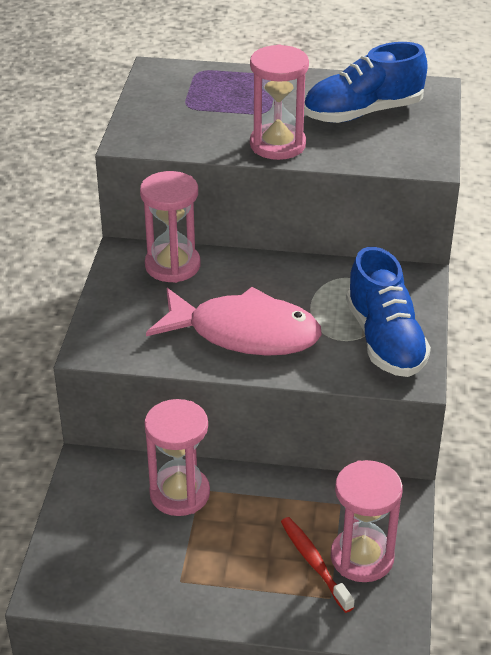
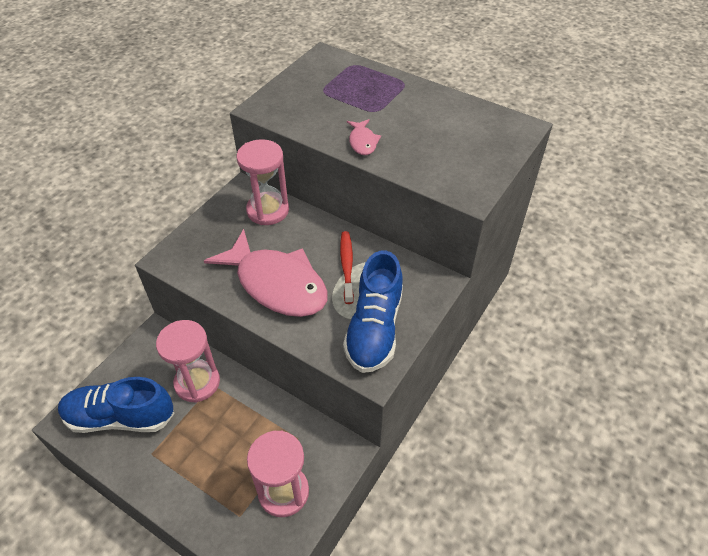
camera: 25 degrees right, 10 degrees up
(277, 145) = (362, 142): pink hourglass -> pink fish
(314, 563) = (247, 481): red toothbrush -> red toothbrush (347, 266)
(363, 113) = (449, 133): blue shoe -> blue shoe (120, 417)

